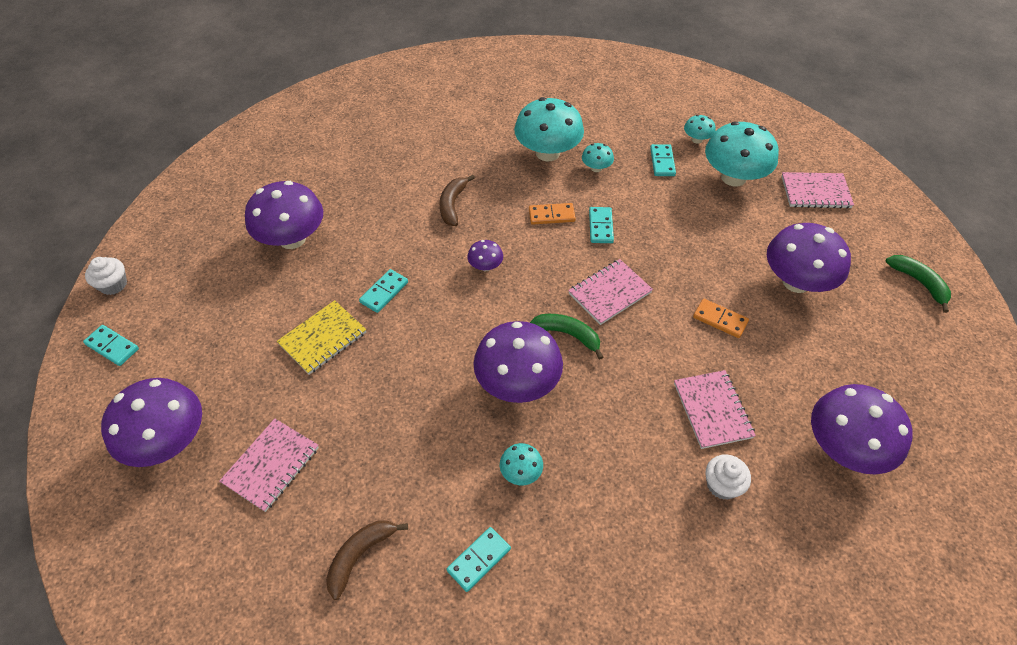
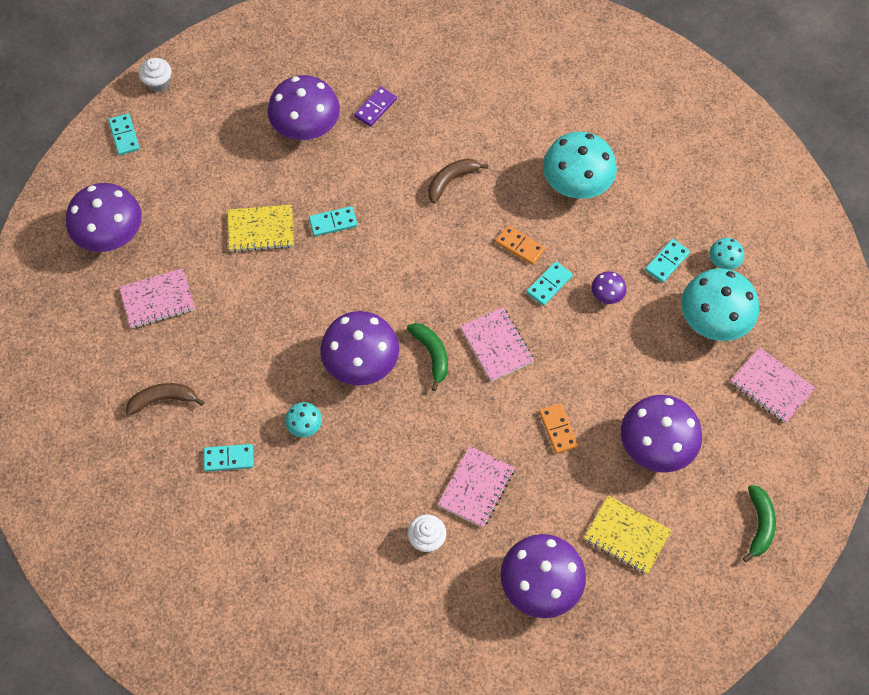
camera: 40 degrees right, 10 degrees up
(340, 192) = (375, 108): none -> purple domino
(485, 266) = (425, 254): purple mushroom -> purple mushroom (607, 295)
(596, 168) = (602, 228): turquoise mushroom -> none
(609, 293) = (496, 345): pink notebook -> pink notebook turned 60 degrees clockwise
(853, 358) = (626, 536): none -> yellow notebook

